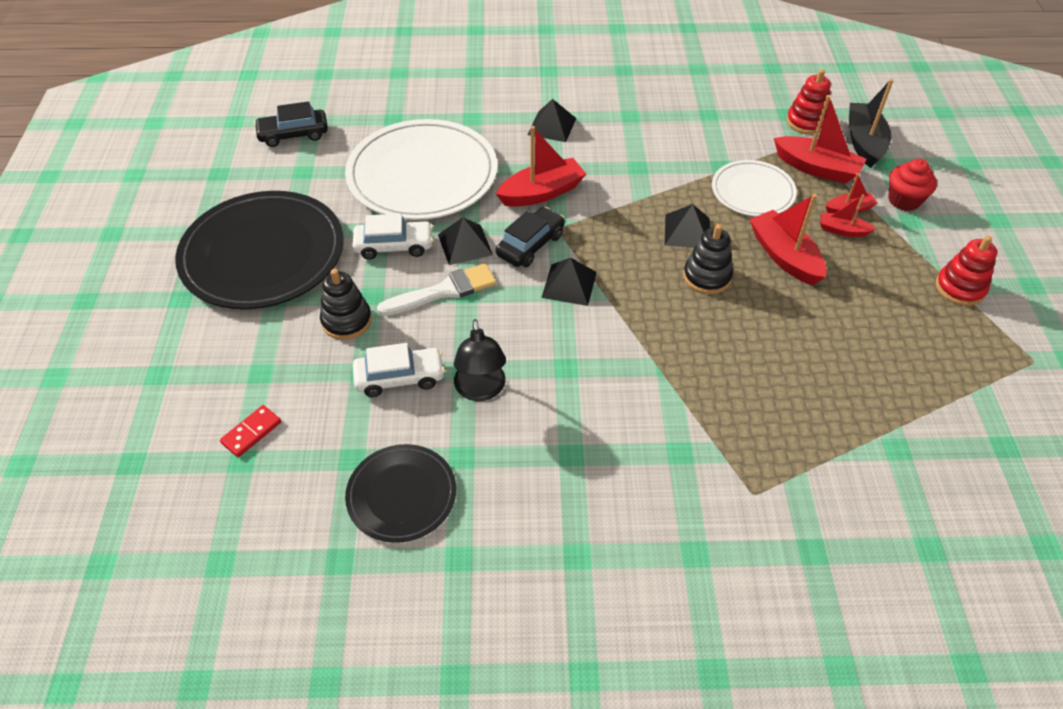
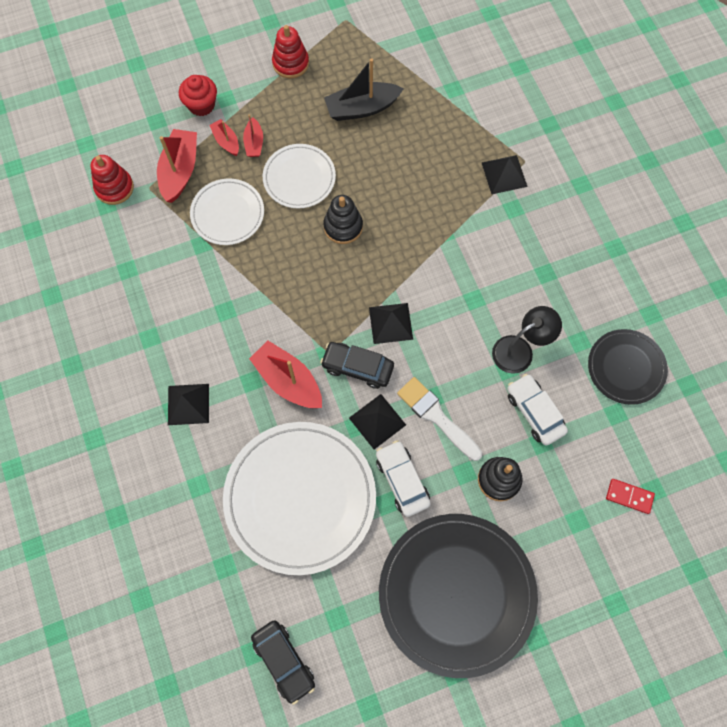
camera: 110 degrees left, 20 degrees up
(687, 231) = (296, 252): black pyramid -> black pyramid (504, 174)
(784, 256) = (299, 178): red boat -> white plate
(864, 142) = (131, 140): black boat -> black boat (362, 108)

